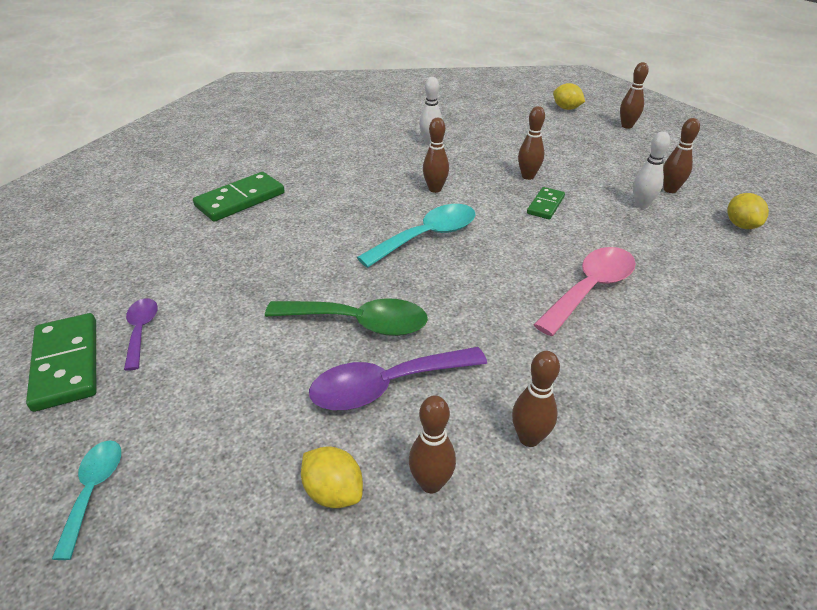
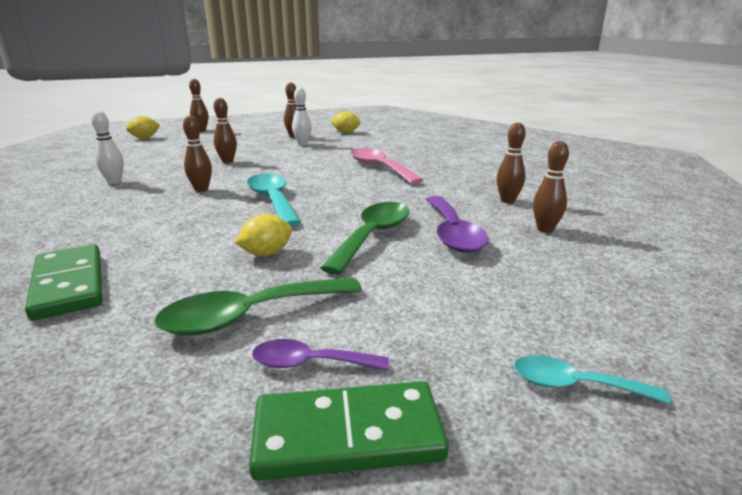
camera: 75 degrees left, 15 degrees down
(202, 287) = (250, 316): none -> green spoon
(333, 491) = (556, 260): yellow lemon -> yellow lemon (266, 253)
(545, 205) = (274, 163): green domino -> none

